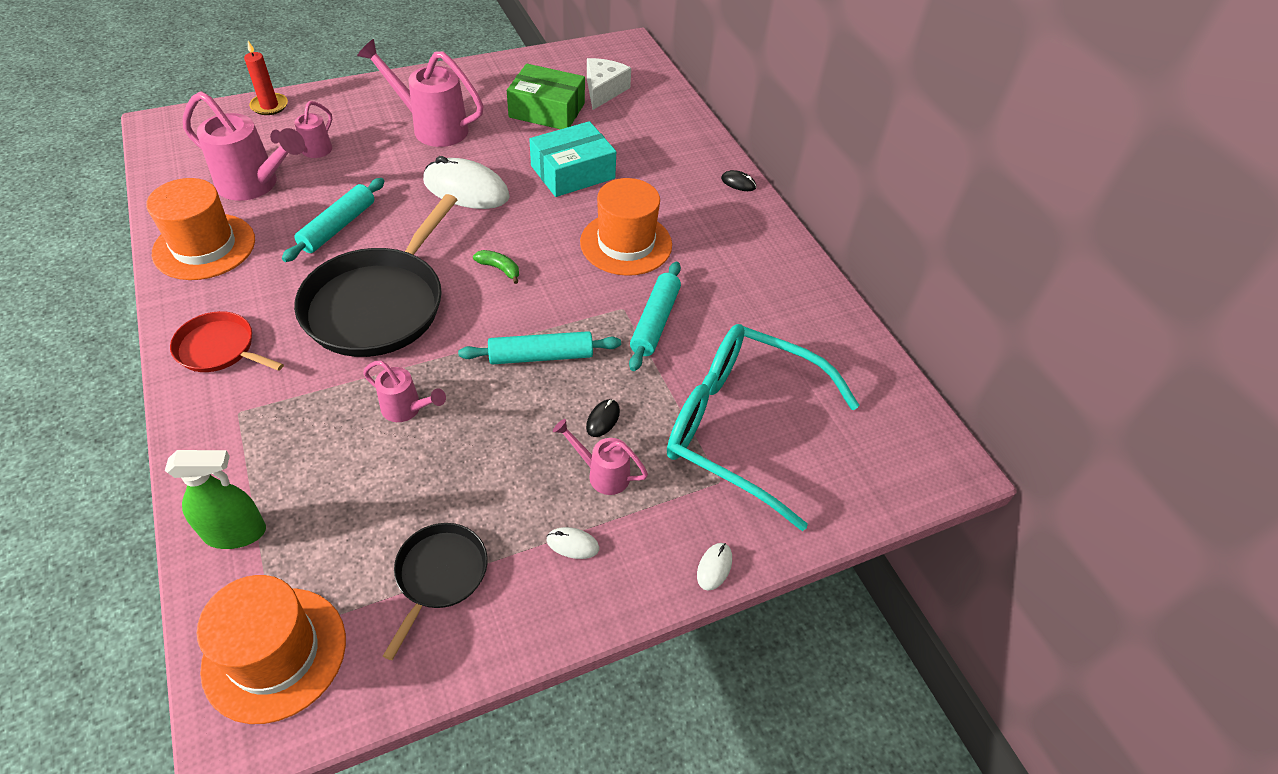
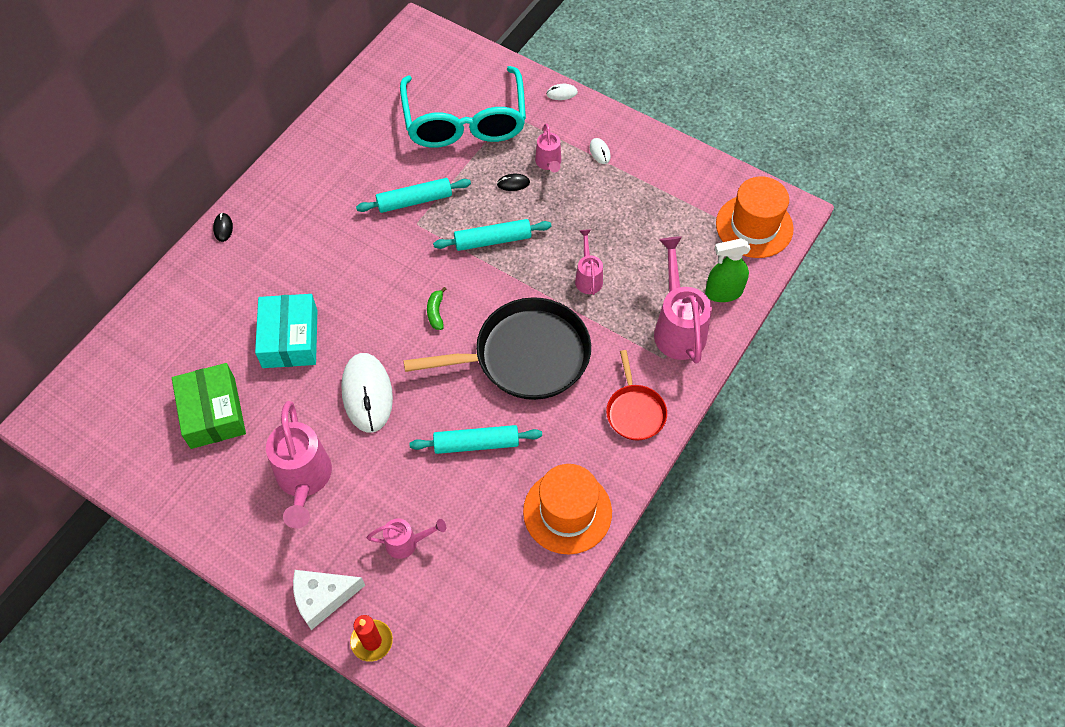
camera: 120 degrees left, 10 degrees up
(235, 532) = (723, 292): green spray bottle -> green spray bottle turned 60 degrees counterclockwise
(256, 185) = (479, 544): pink watering can -> pink watering can (677, 327)
(439, 575) = (663, 192): black pan -> none
(541, 356) = (492, 240): turquoise rolling pin -> turquoise rolling pin turned 60 degrees counterclockwise
(573, 172) = (290, 338): turquoise box -> turquoise box turned 60 degrees clockwise
(603, 90) = (148, 390): white cheese -> white cheese (323, 598)
(626, 243) = (350, 257): orange hat -> none

